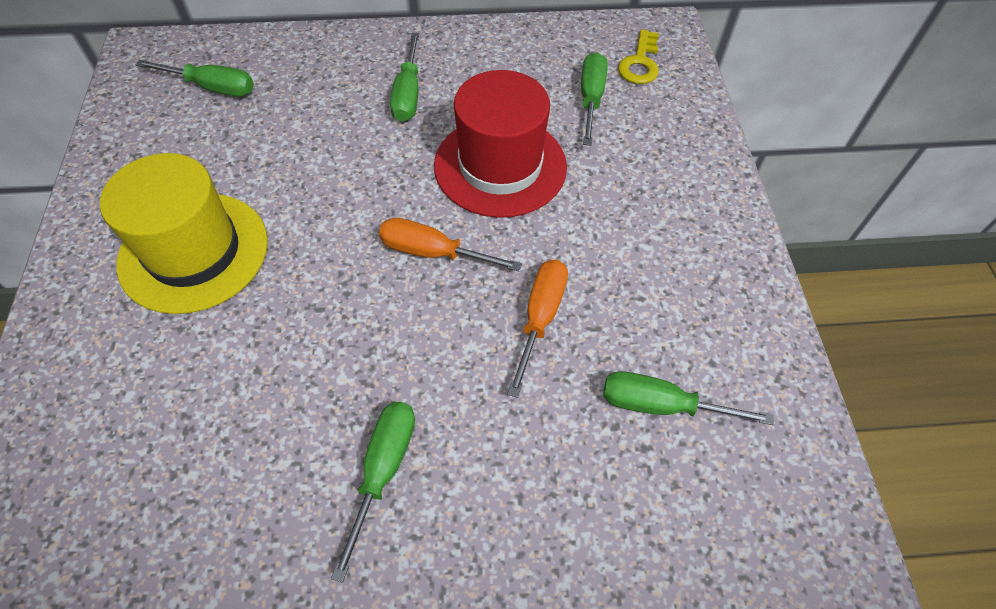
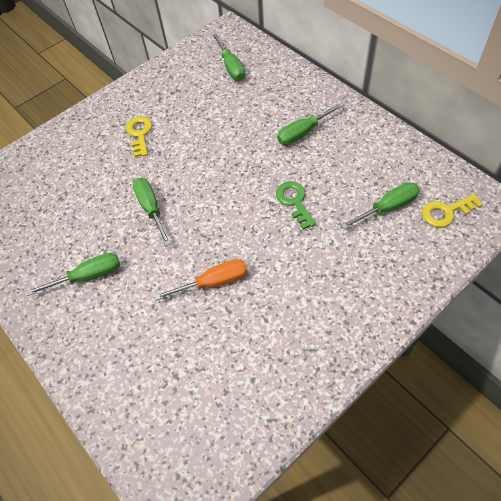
camera: 60 degrees right, 0 degrees up
(194, 252) = (140, 134): yellow hat -> yellow key
(433, 253) = (214, 214): orange screwdriver -> none
(500, 166) = (294, 201): red hat -> green key
(662, 405) = (206, 370): green screwdriver -> green screwdriver (151, 209)

